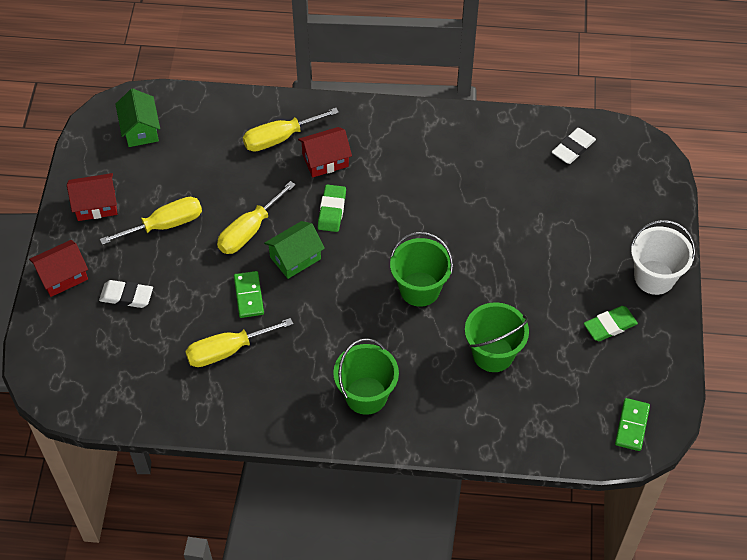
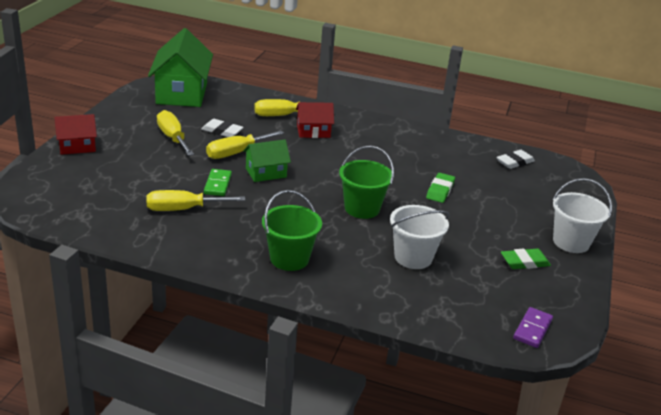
camera: 10 degrees right, 25 degrees down
(96, 205) = (126, 119): red house -> none
(126, 296) = (120, 165): white eraser -> white eraser (222, 131)
(140, 129) = (182, 93): green house -> green house, size x1.87
(165, 225) = (172, 138): yellow screwdriver -> yellow screwdriver turned 105 degrees counterclockwise
(332, 210) = (307, 155): green eraser -> green eraser (440, 190)
(493, 354) = (413, 257): green bucket -> white bucket
(631, 425) = (532, 329): green domino -> purple domino

